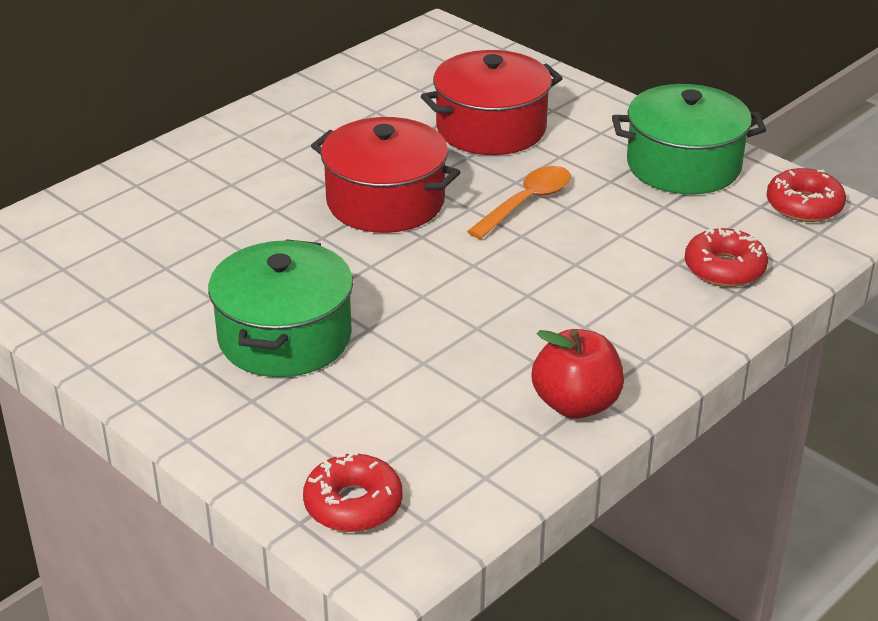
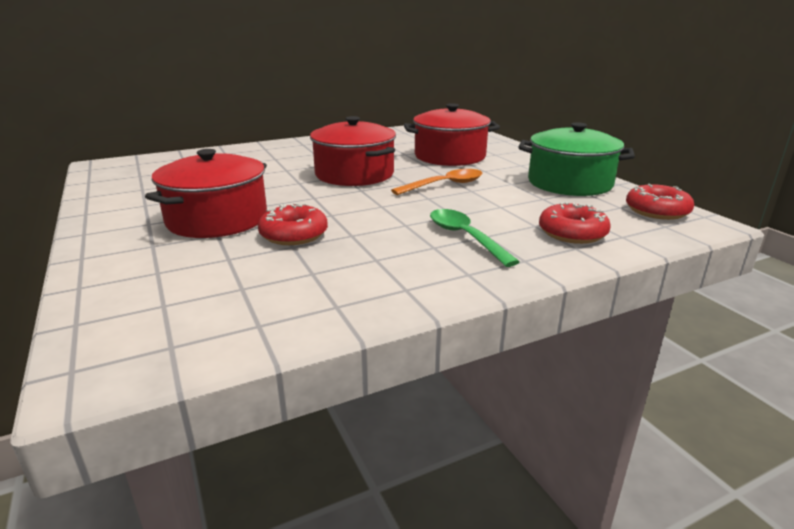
camera: 20 degrees right, 10 degrees down
(285, 337) = (217, 219): green pot -> red pot
(353, 504) = (131, 320): red donut -> red donut (294, 234)
(576, 404) = (385, 291): red apple -> none
(610, 302) = (465, 237): none -> green spoon

